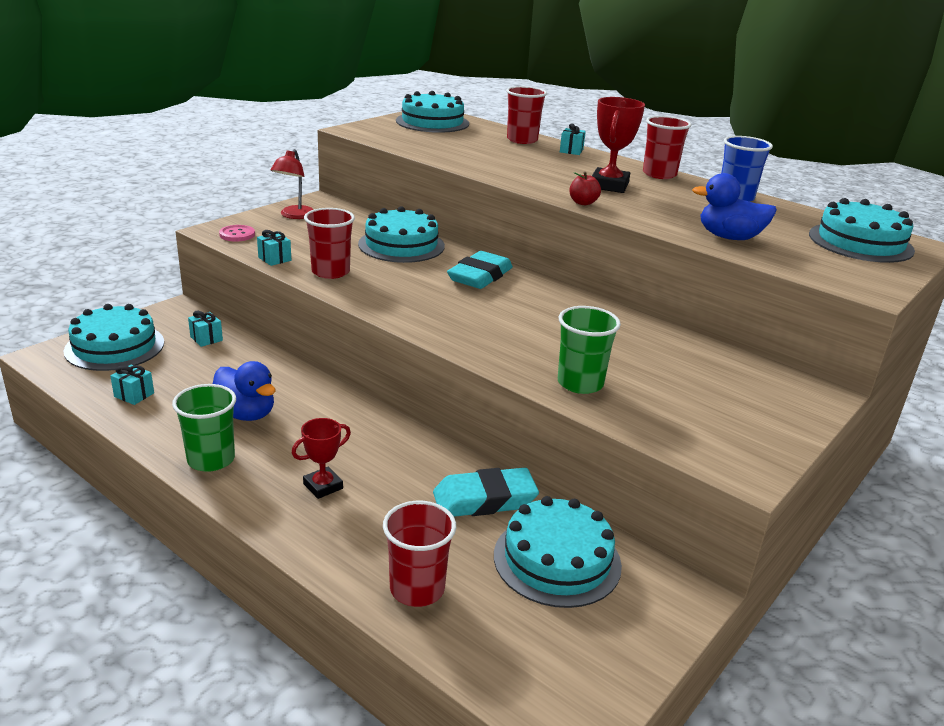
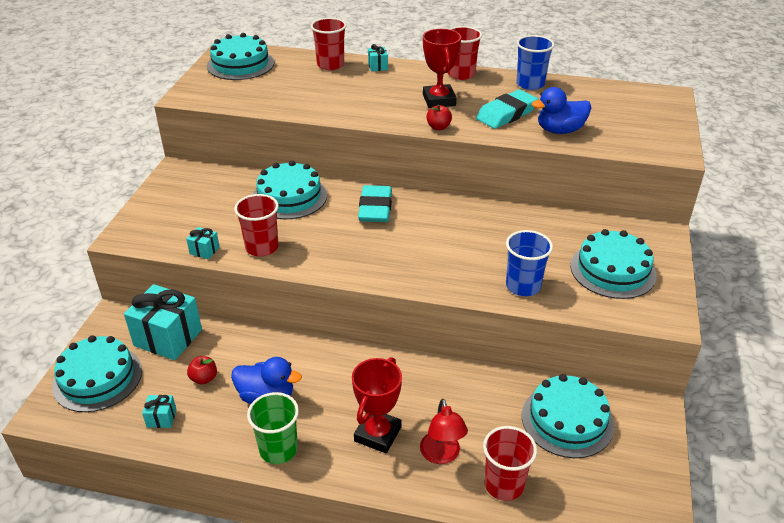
camera: 25 degrees left, 10 degrees up
(204, 379) = (204, 378): none -> red apple
(206, 338) = (168, 337): turquoise gift -> turquoise gift, size x2.24
(237, 234) = (146, 235): pink button -> none
(294, 216) = (173, 195): red lamp -> red lamp (442, 455)
(323, 486) = (377, 434): red trophy -> red trophy, size x1.56
(484, 499) = (490, 394): turquoise eraser -> turquoise eraser (506, 114)
(580, 383) = (523, 286): green cup -> blue cup
(860, 242) = (637, 105): turquoise cake -> turquoise cake (612, 270)

